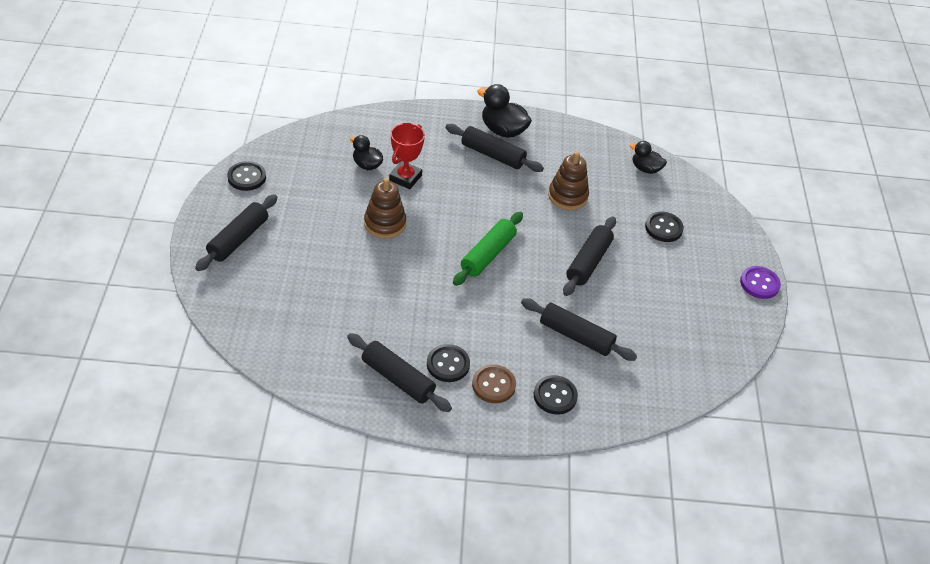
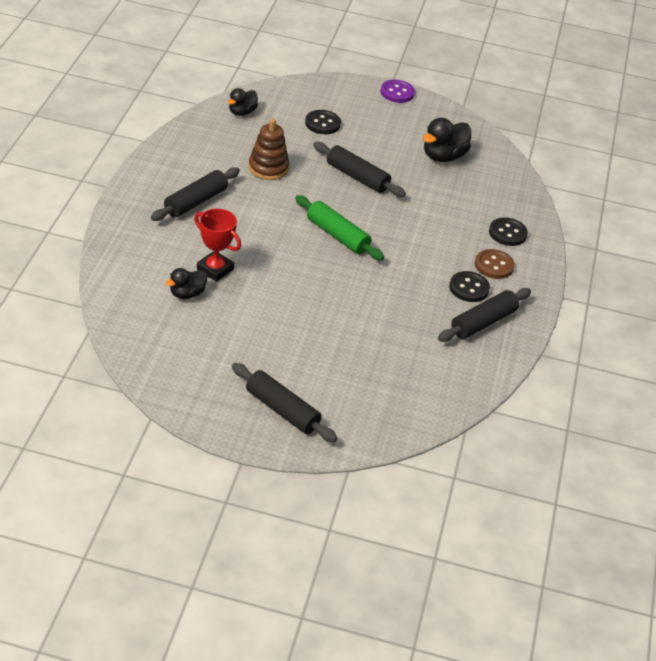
camera: 80 degrees left, 5 degrees down
(247, 177) = (182, 392): black button -> none
(385, 223) = (281, 296): brown stacking toy -> none
(503, 130) = (159, 187): black duck -> black duck (443, 156)
(576, 336) = (443, 206): black rolling pin -> none

